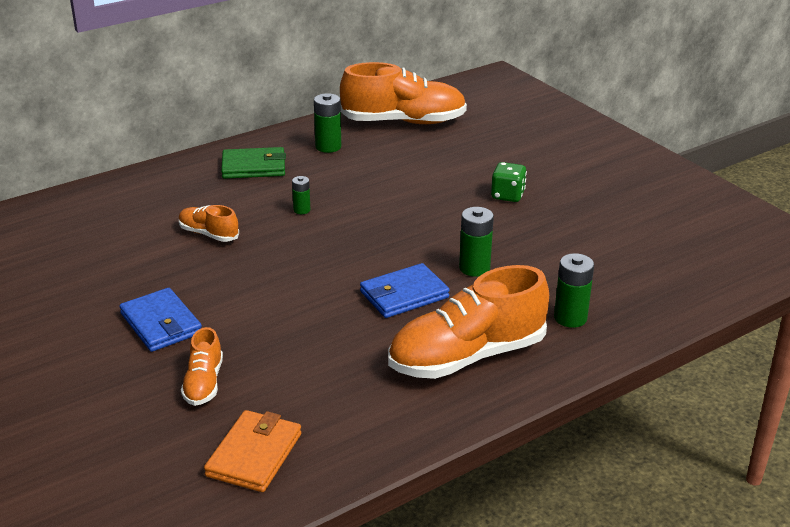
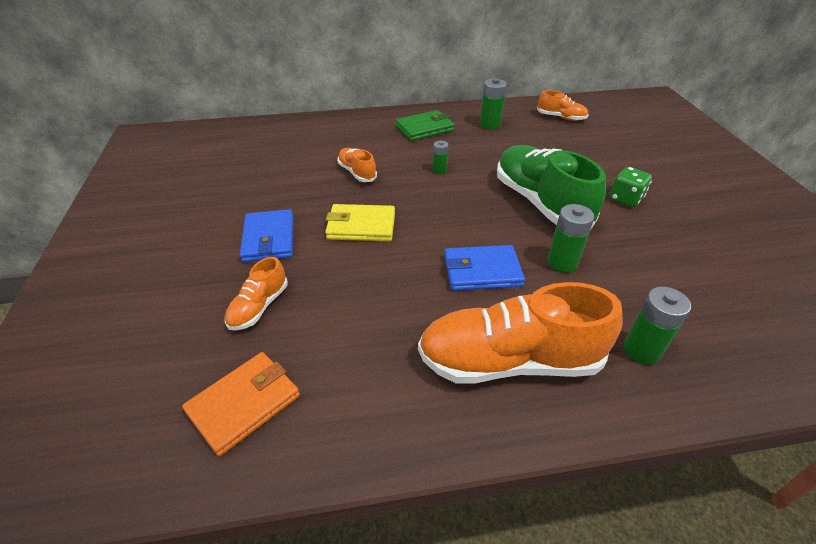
camera: 25 degrees right, 10 degrees up
(254, 167) = (424, 128): green wallet -> green wallet turned 45 degrees counterclockwise
(254, 286) = (361, 226): none -> yellow wallet
(403, 122) = (561, 117): orange shoe -> orange shoe, size x0.48
(427, 218) = (540, 203): none -> green shoe

